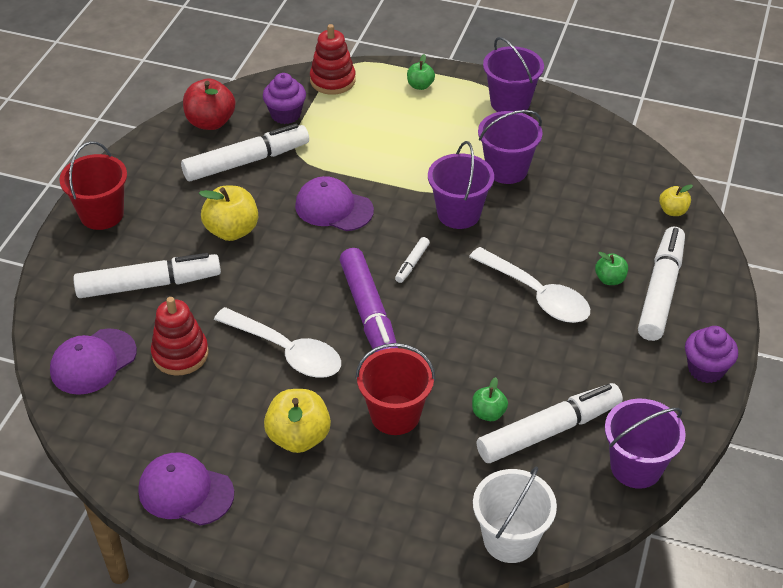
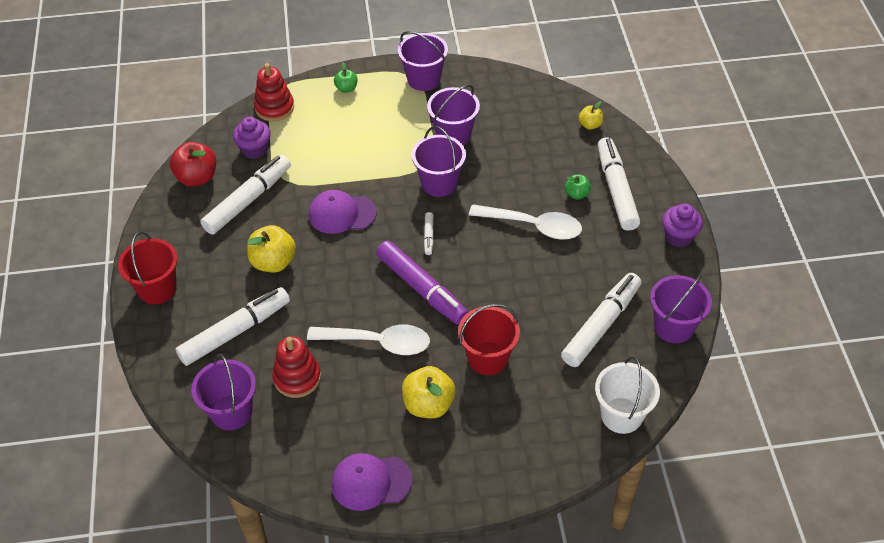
camera: 25 degrees left, 5 degrees up
(93, 362) = (231, 412): purple cap -> purple bucket
(488, 413) = (552, 329): green apple -> none

